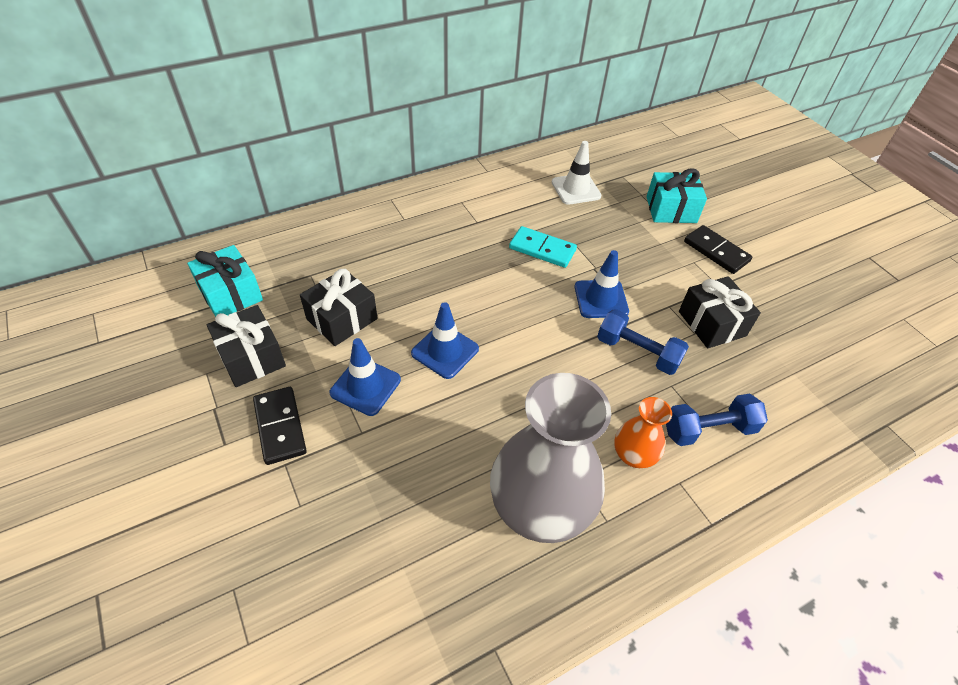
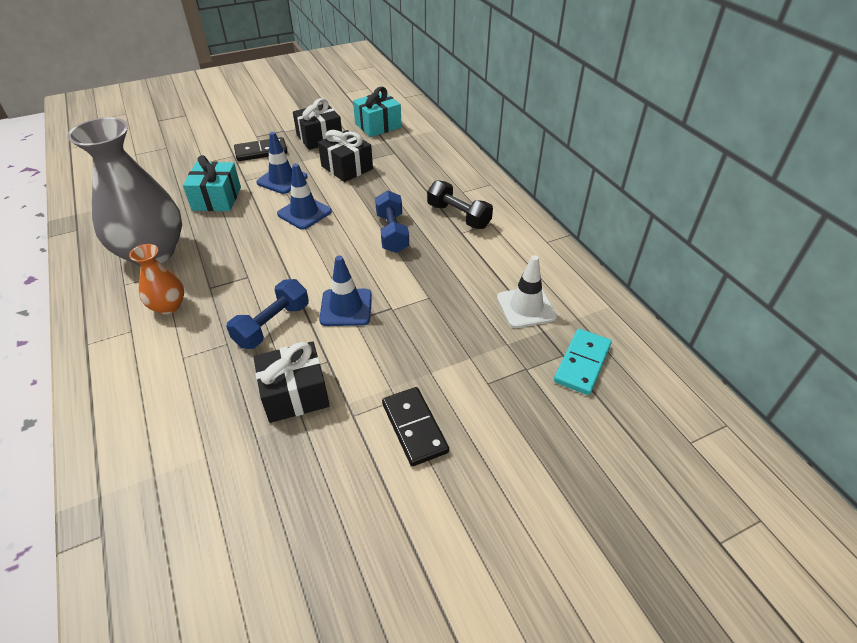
camera: 95 degrees right, 5 degrees down
(450, 223) = (458, 216): none -> black dumbbell
(542, 249) = (421, 272): turquoise domino -> turquoise domino (582, 363)
(671, 210) = (497, 395): turquoise gift -> turquoise gift (217, 199)
(709, 429) = (169, 361): blue dumbbell -> blue dumbbell (392, 233)
(716, 251) = (414, 427): black domino -> black domino turned 75 degrees counterclockwise

